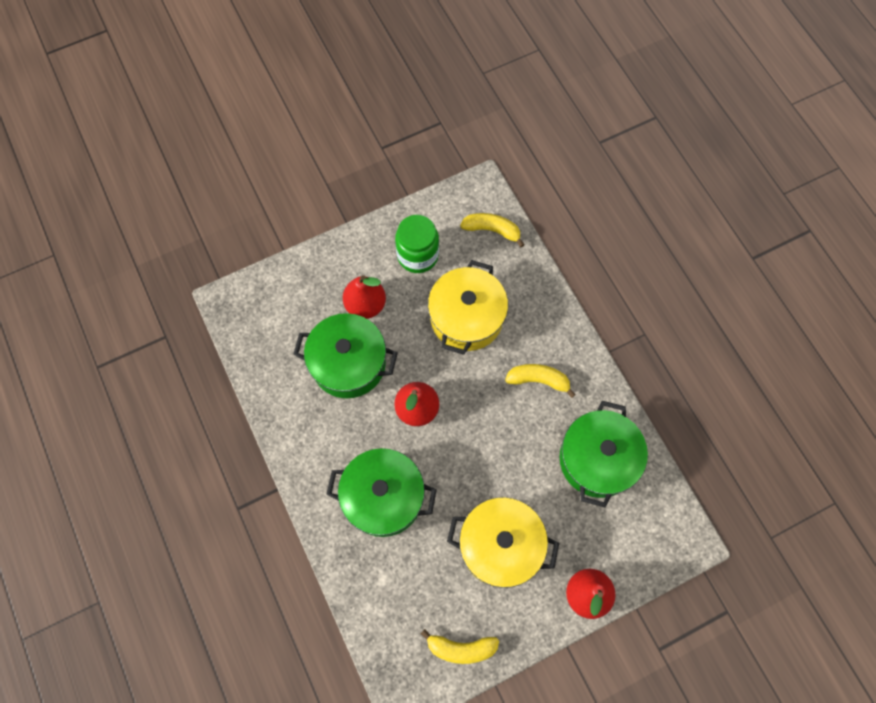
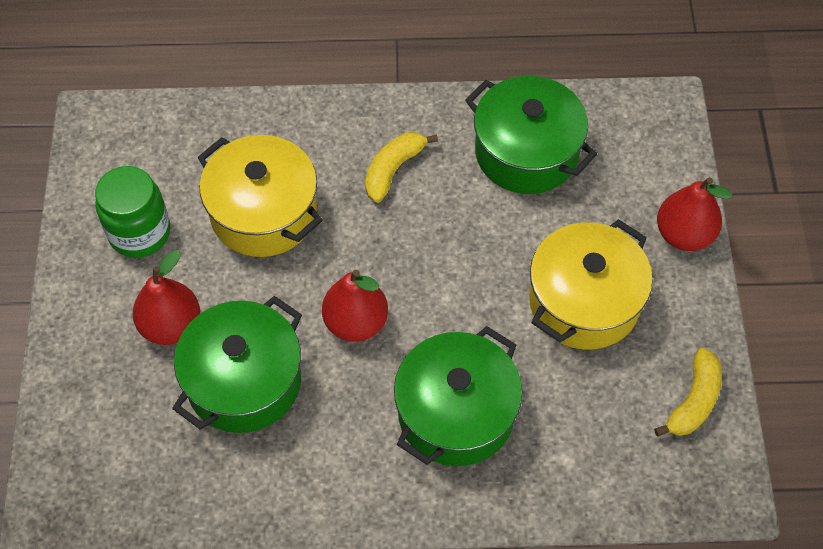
camera: 65 degrees left, 10 degrees down
(492, 230) = (161, 133): yellow banana -> none

